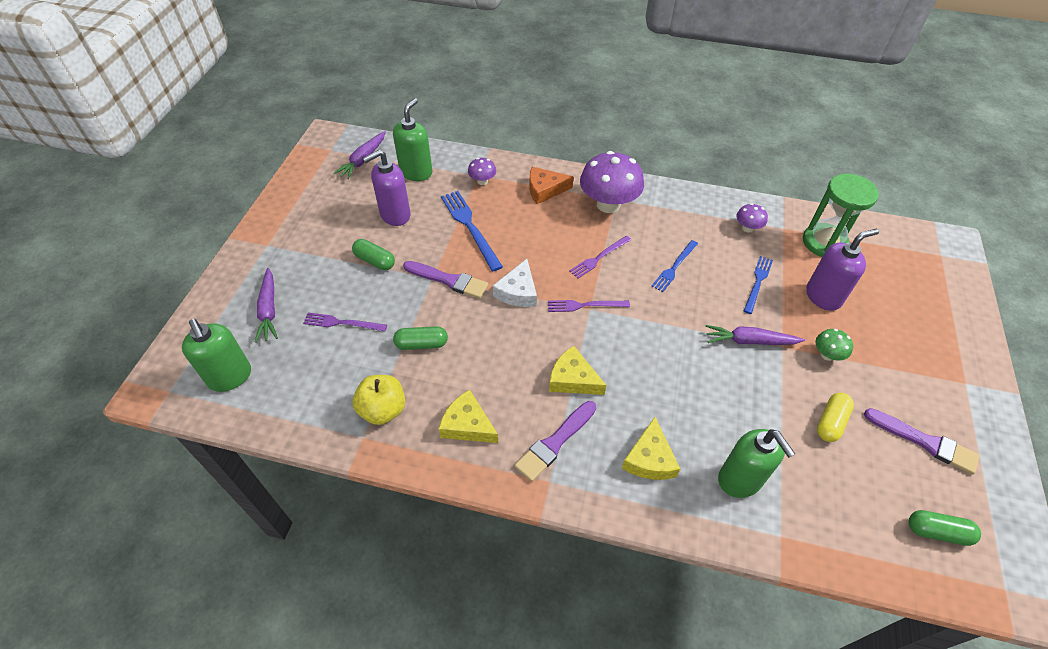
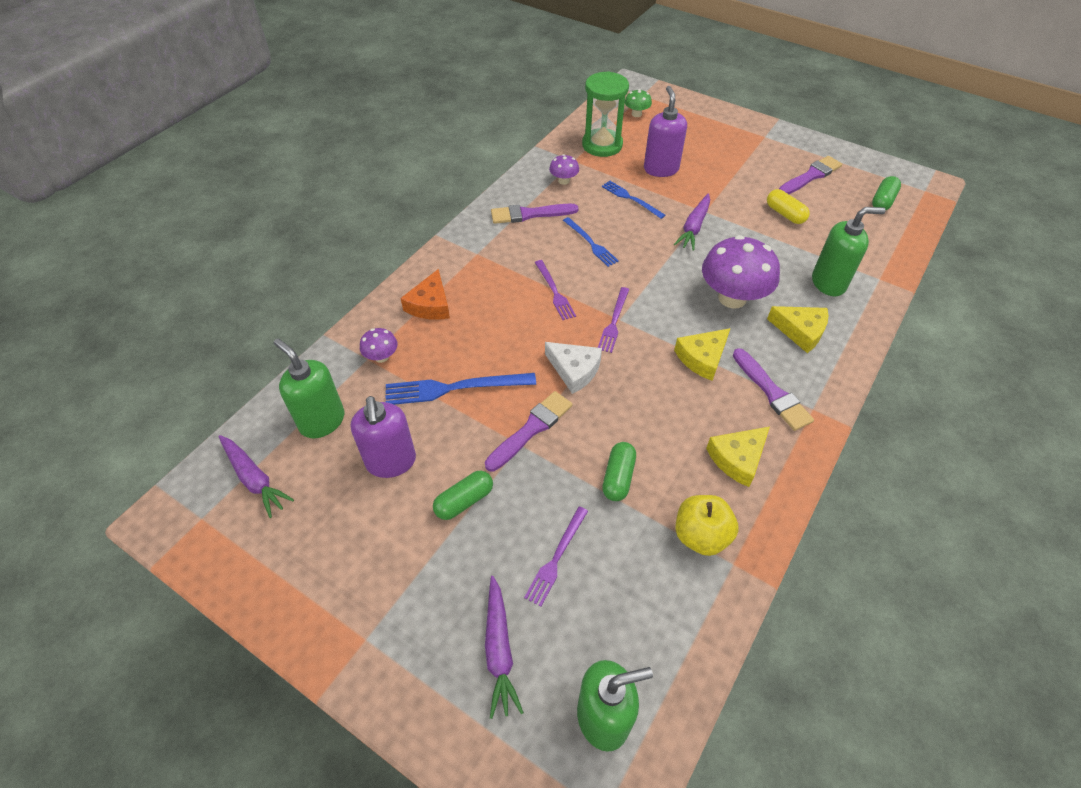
camera: 70 degrees left, 0 degrees up
(269, 310) = (499, 650): purple carrot -> purple carrot turned 75 degrees clockwise
(608, 204) = (482, 261): purple mushroom -> purple mushroom (732, 298)
(685, 217) = (530, 214): none -> purple brush
(827, 355) = (721, 190): green mushroom -> green mushroom (636, 114)

